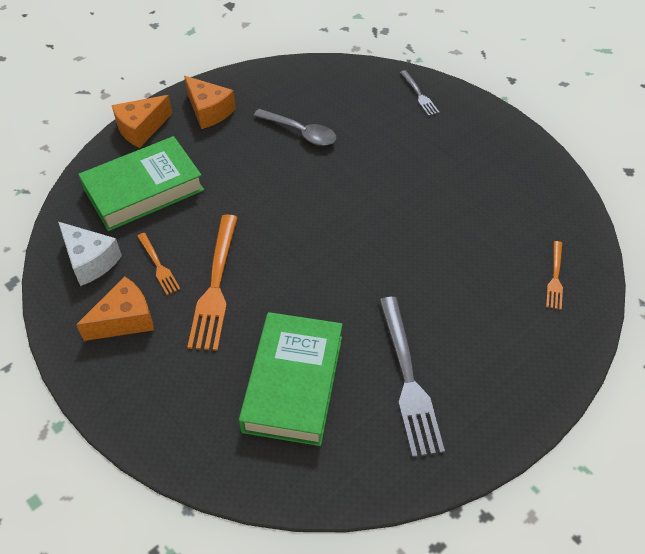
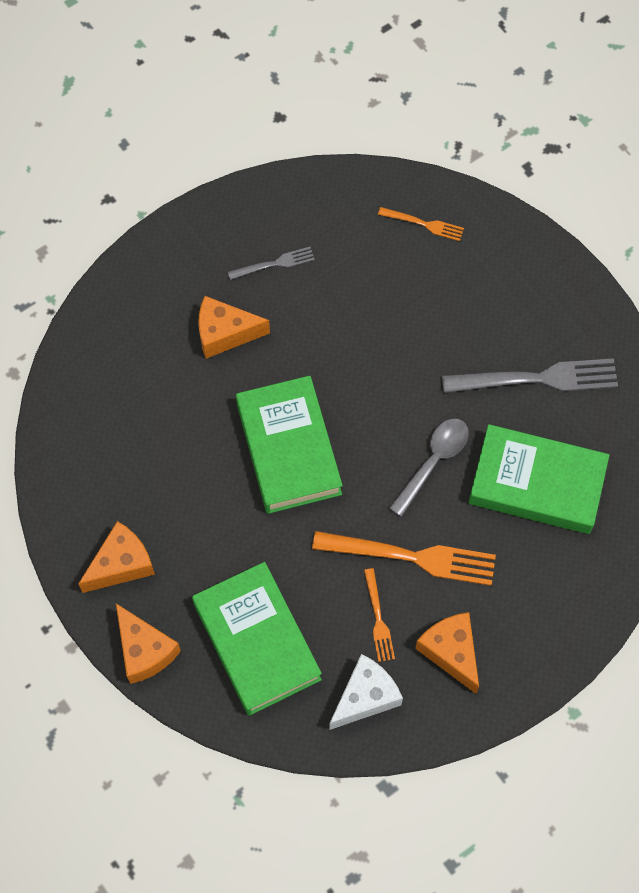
camera: 85 degrees left, 15 degrees up
(158, 266) = (378, 619): orange fork -> orange fork turned 105 degrees clockwise
(301, 132) = (177, 453): grey spoon -> grey spoon (433, 461)
(311, 197) = (288, 449): none -> green book
(409, 151) = (225, 333): none -> orange cheese
(419, 95) = (126, 307): grey fork -> grey fork (274, 263)

